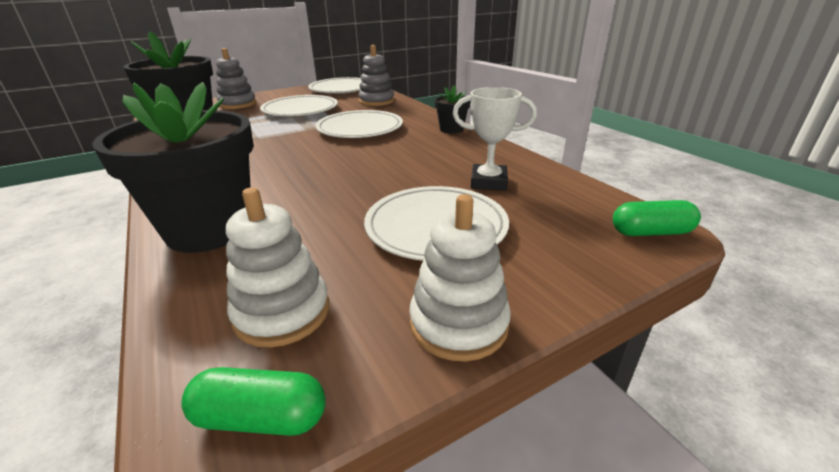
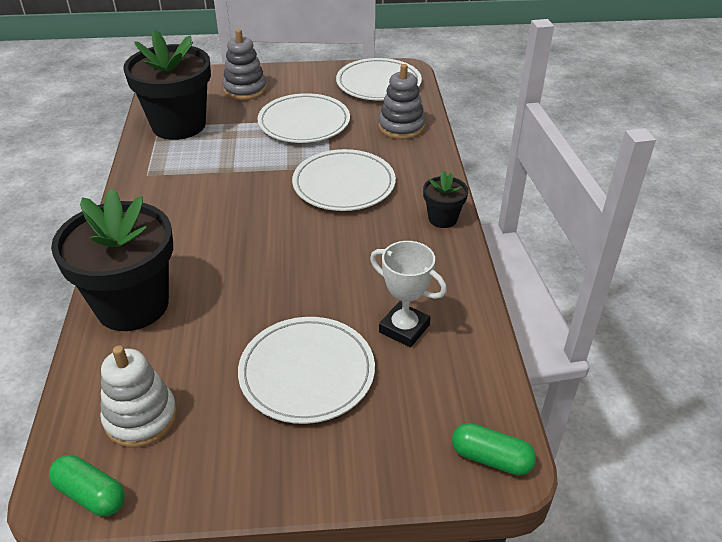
camera: 25 degrees right, 10 degrees up
(458, 323) = (247, 480): white stacking toy -> none

